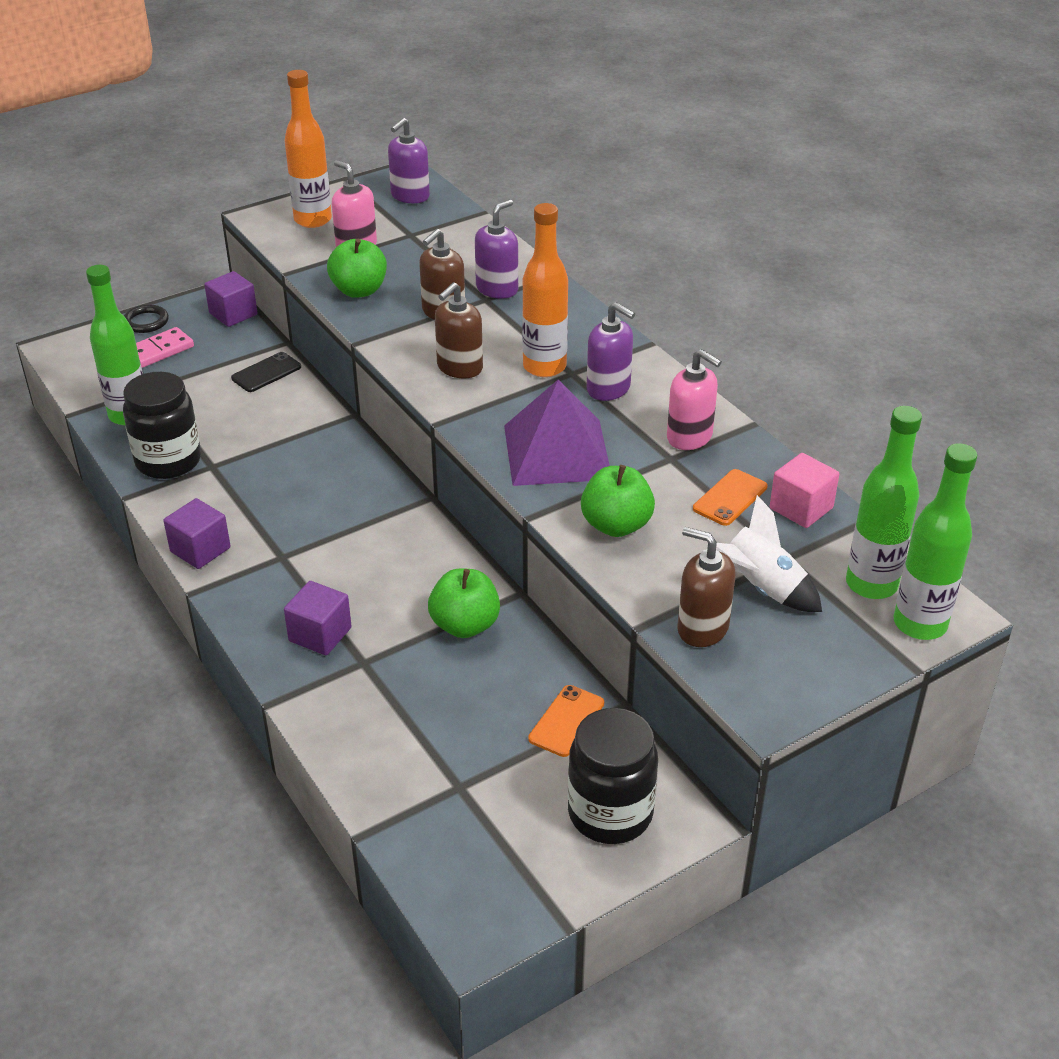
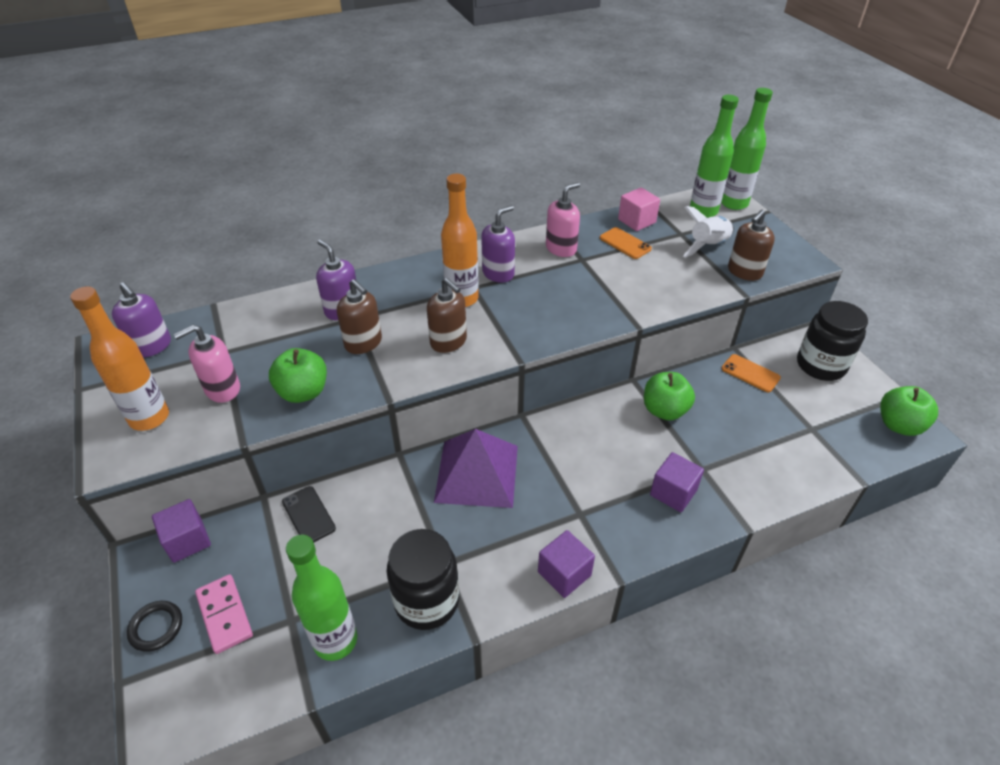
camera: 80 degrees left, 5 degrees up
(557, 452) = (567, 305): purple pyramid -> purple pyramid (477, 473)
(616, 525) = (649, 290): green apple -> green apple (899, 425)

